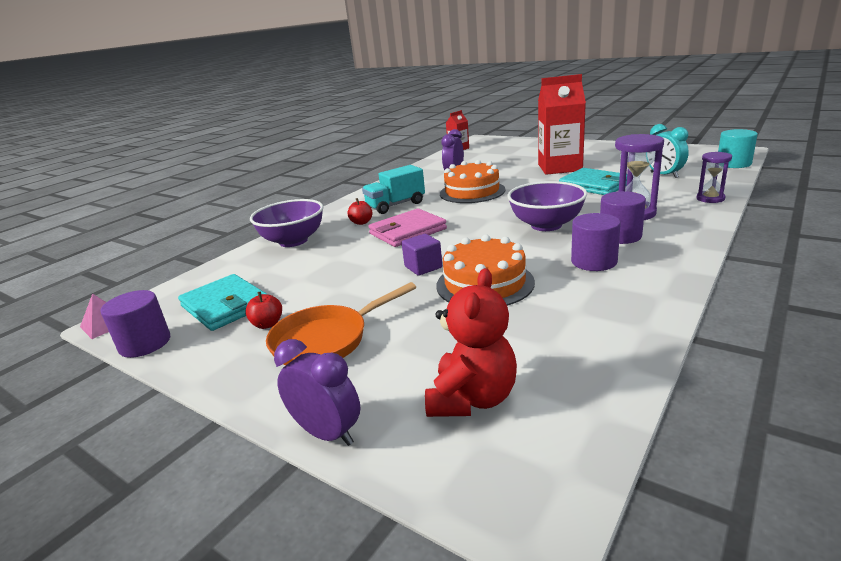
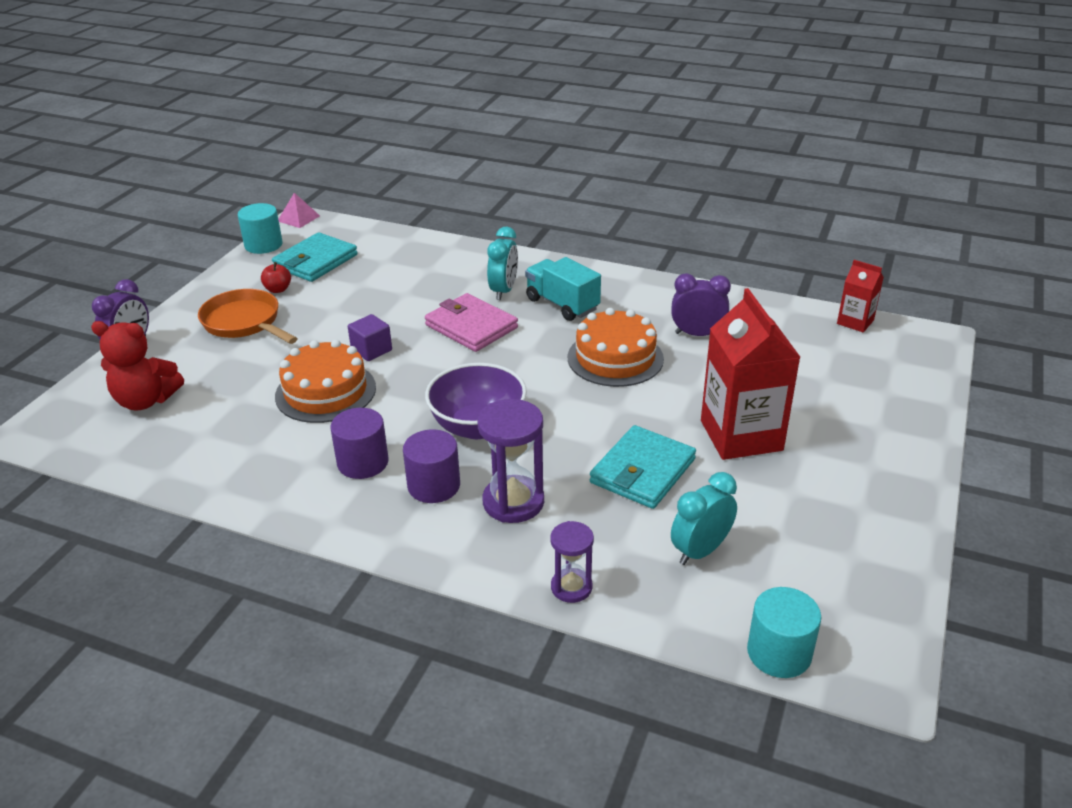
camera: 75 degrees right, 10 degrees up
(145, 343) = (263, 245): purple cylinder -> turquoise cylinder
(293, 241) = (454, 259): purple bowl -> none
(361, 222) = (503, 291): red apple -> turquoise clock

